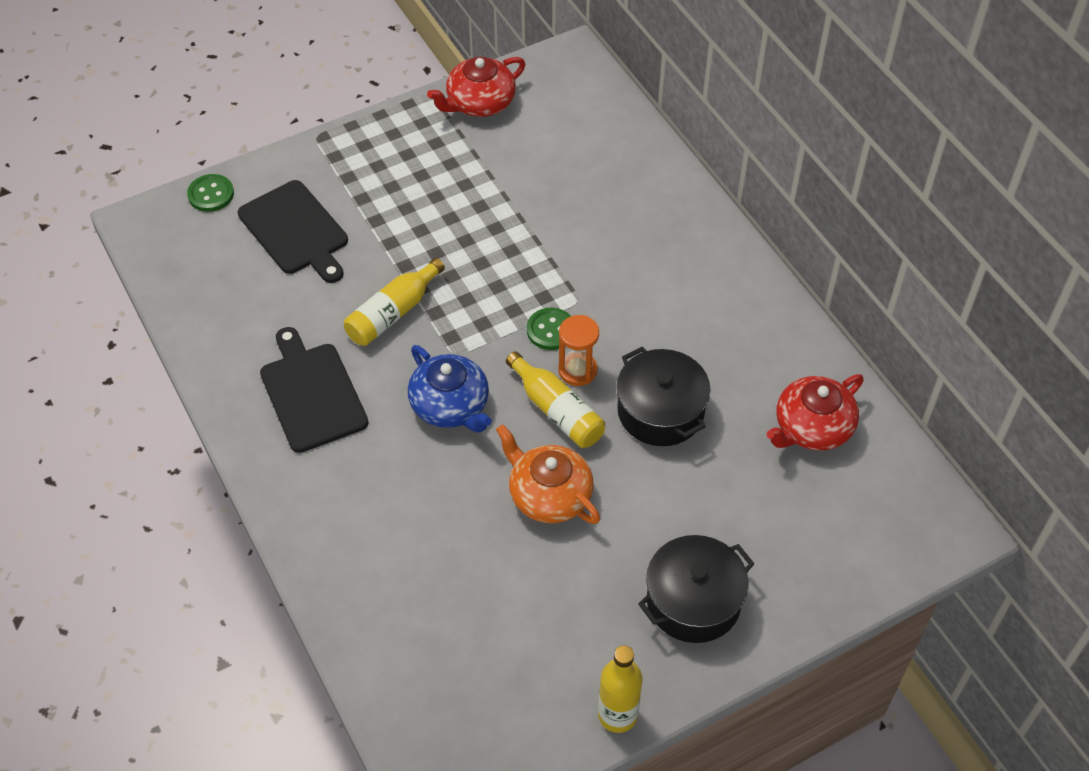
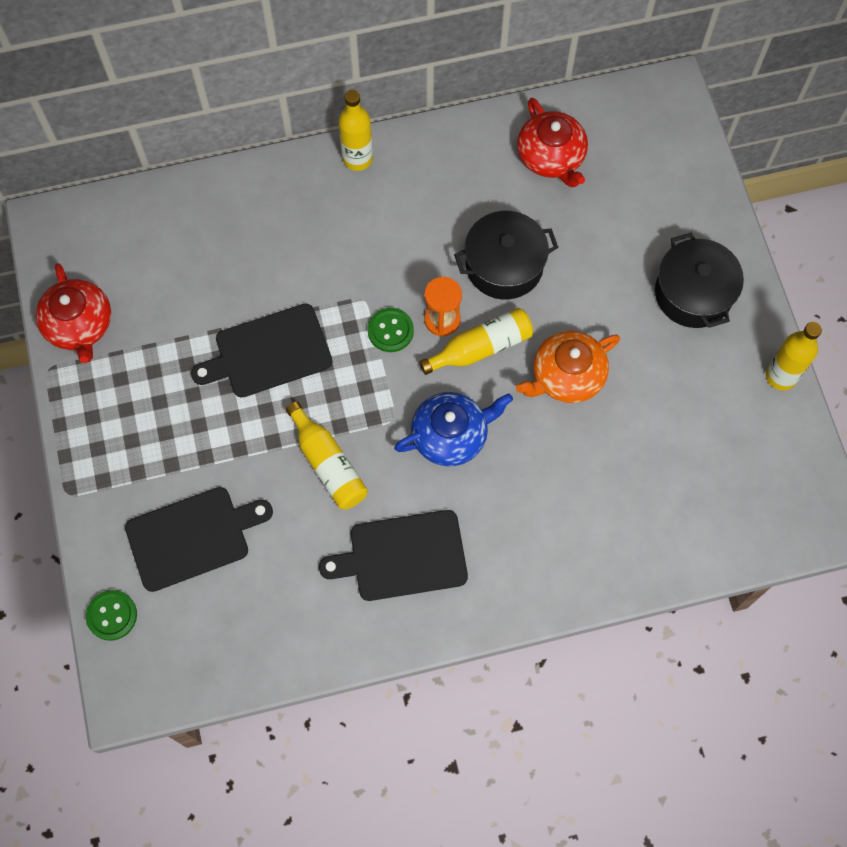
camera: 75 degrees left, 15 degrees up
(496, 240) = (268, 352): none -> black cutting board
(735, 260) = (357, 159): none -> yellow bottle

